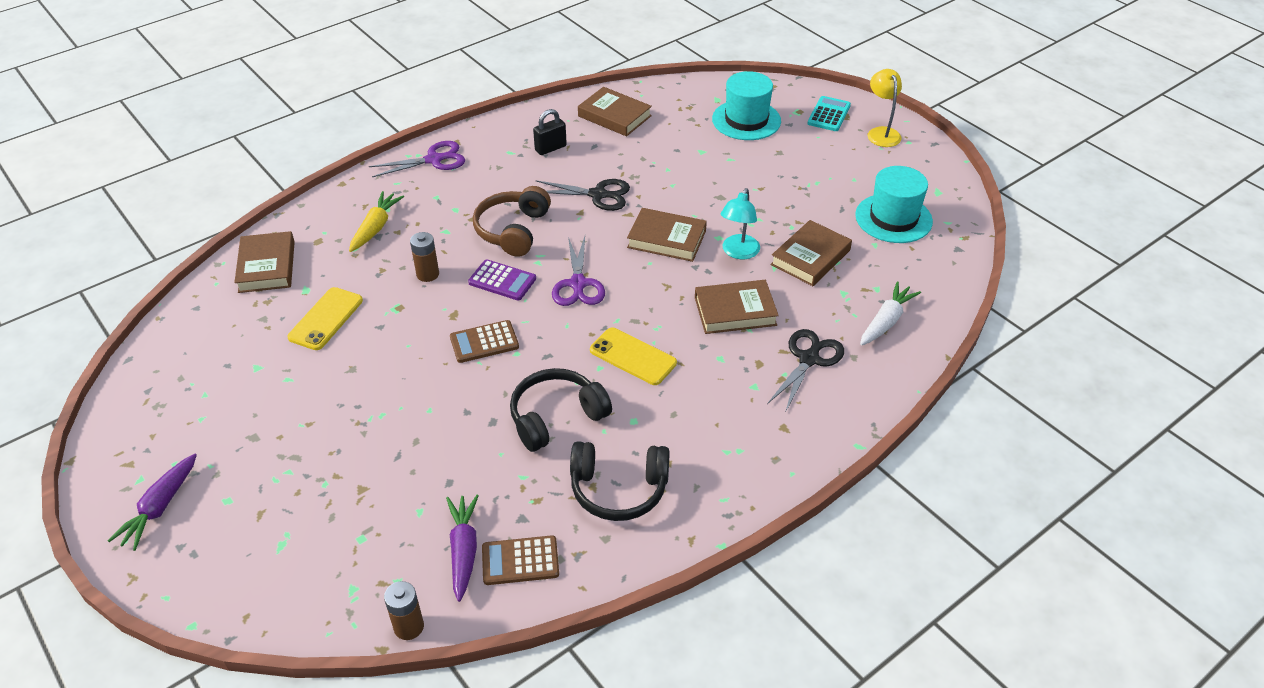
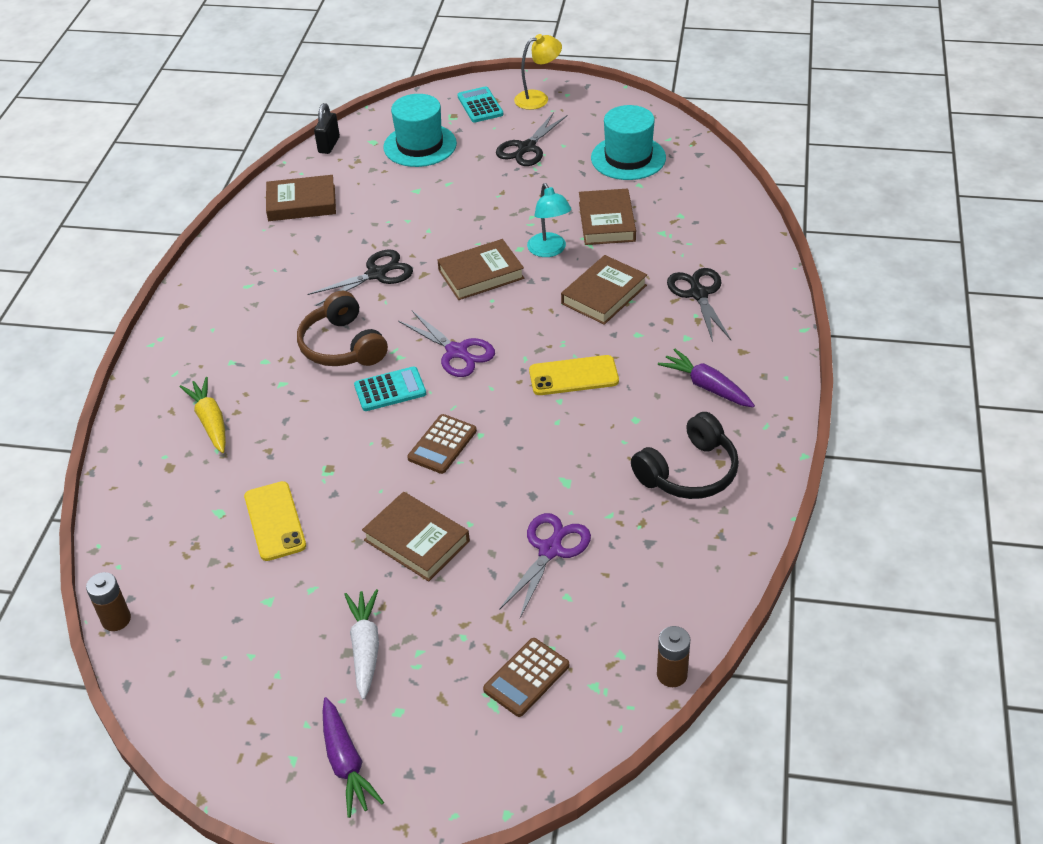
camera: 40 degrees left, 0 degrees up
(267, 266) = (150, 519): brown book -> brown book (416, 540)
(428, 274) = (316, 427): brown battery -> brown battery (116, 619)
(434, 159) = (183, 333): purple scissors -> purple scissors (550, 549)
(463, 550) = (638, 595): purple carrot -> purple carrot (706, 386)
(502, 281) = (390, 390): purple calculator -> turquoise calculator
(520, 561) = (687, 570): brown calculator -> brown calculator (526, 677)
(550, 148) = (281, 261): black padlock -> black padlock (329, 145)
(556, 417) = (576, 457): black headphones -> none
(822, 166) = (526, 148): none -> black scissors
(881, 133) = (538, 98): yellow lamp -> yellow lamp turned 120 degrees clockwise
(886, 321) = (715, 234): white carrot -> white carrot (365, 647)

